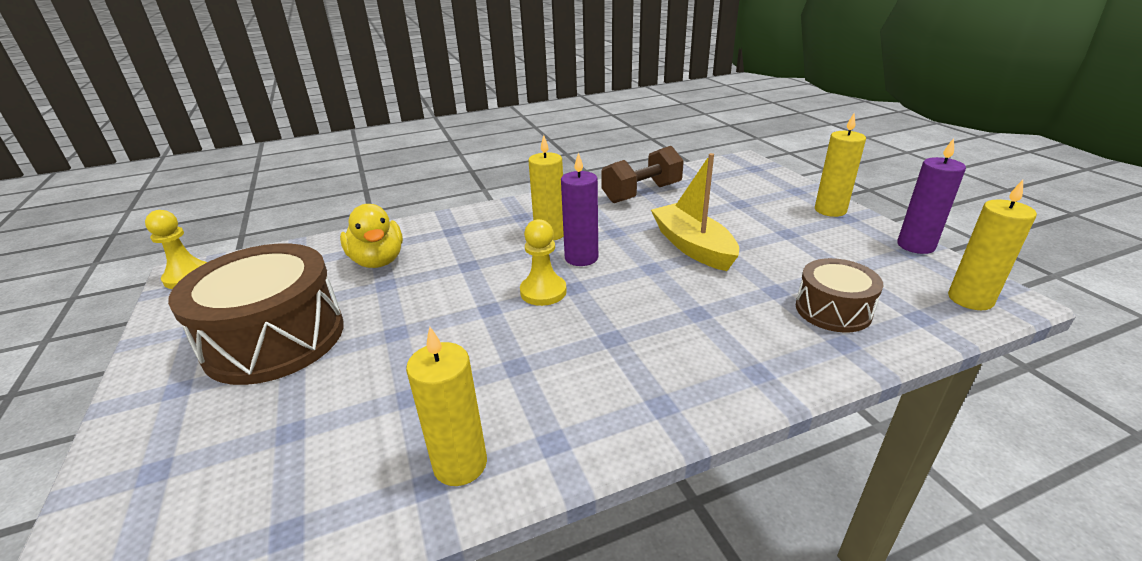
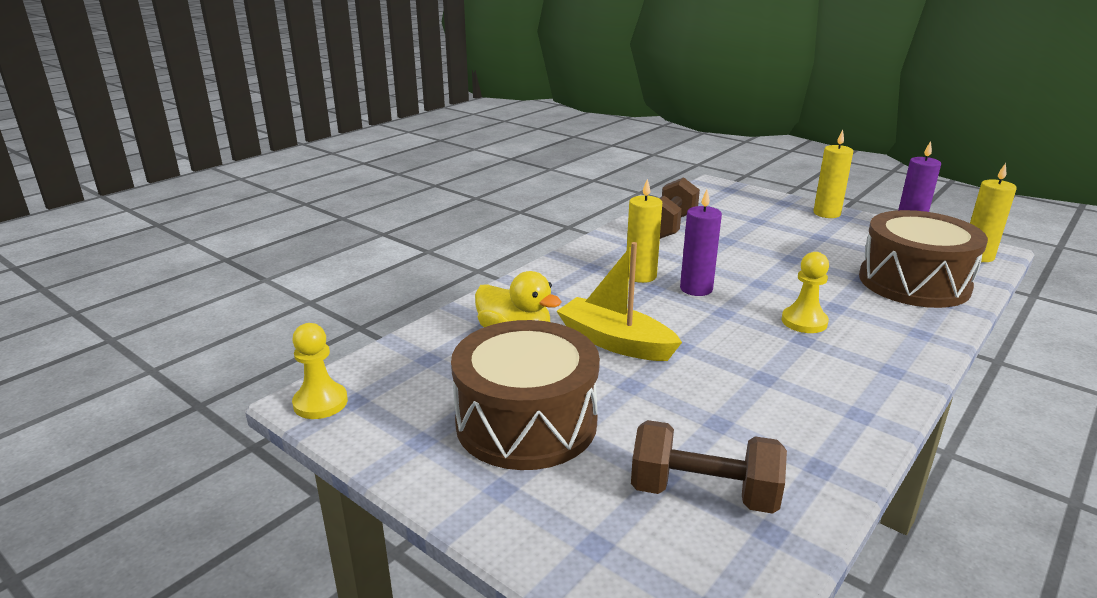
camera: 30 degrees left, 5 degrees down
(295, 462) = (703, 493): none -> brown dumbbell
(460, 464) = (822, 448): yellow candle -> none
(543, 292) = (705, 322): yellow pawn -> yellow pawn (804, 322)
(692, 247) = (768, 261): yellow boat -> yellow boat (615, 342)
(833, 310) = (913, 282): brown drum -> brown drum, size x1.82

